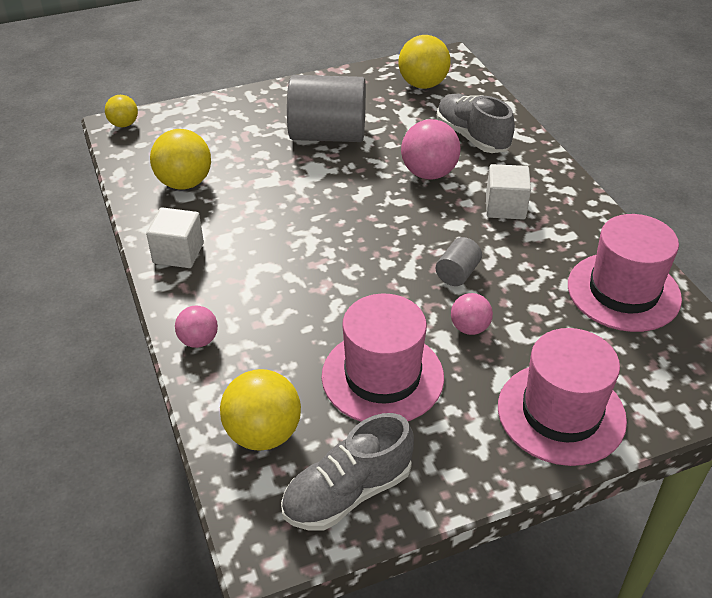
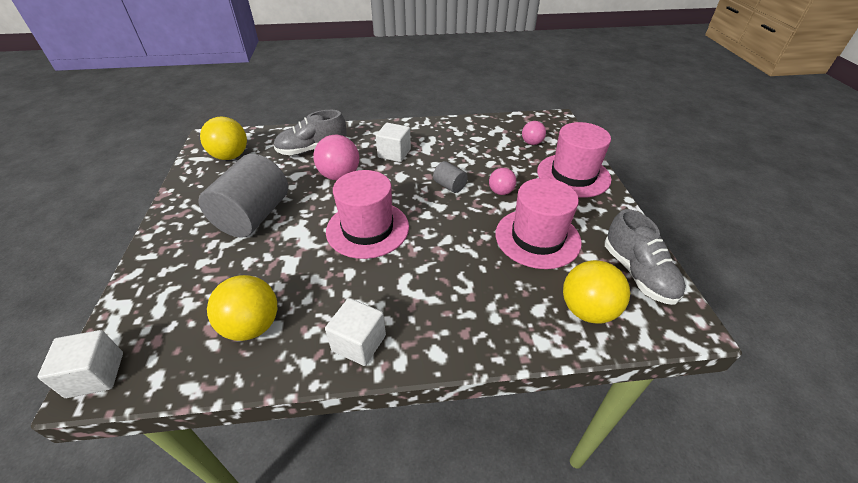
camera: 75 degrees left, 0 degrees up
(124, 124) = (95, 374): yellow ball -> white cube
(199, 340) = (481, 340): pink ball -> pink ball (531, 143)
(623, 291) = (485, 133): pink hat -> pink hat (367, 229)

